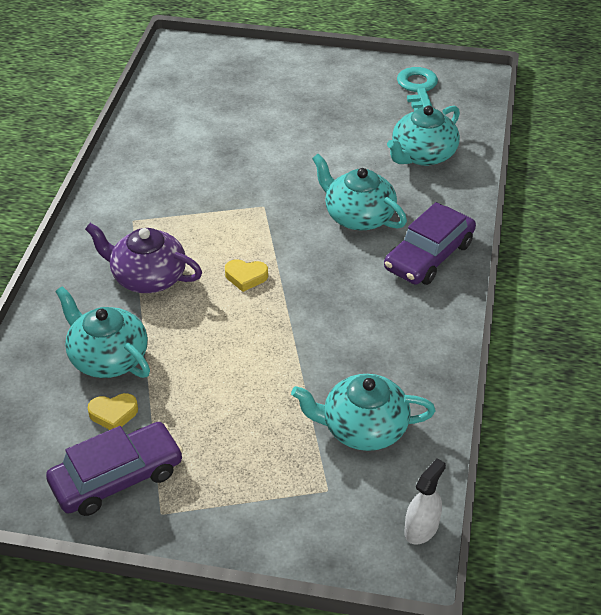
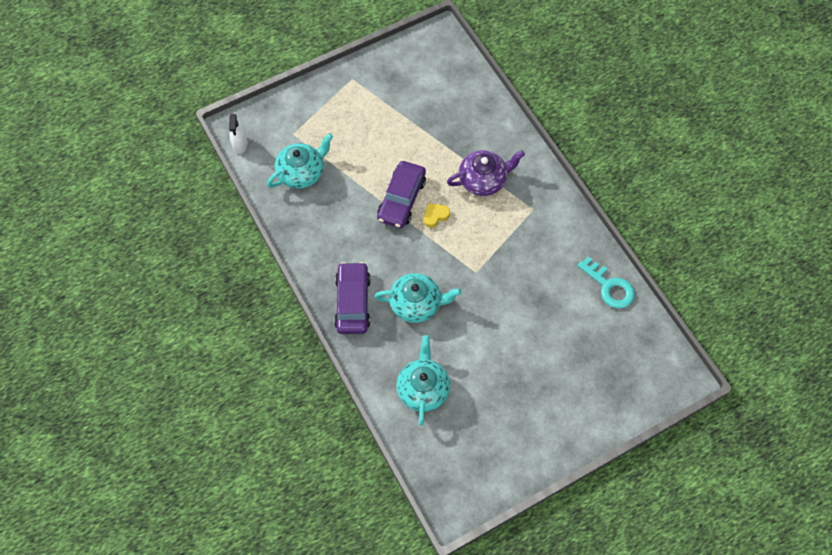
camera: 140 degrees right, 20 degrees up
(108, 357) = (451, 125): turquoise teapot -> none
(113, 414) = (417, 103): yellow heart -> none
(117, 478) = (384, 79): purple car -> purple car (401, 199)
(418, 89) = (482, 460): turquoise key -> turquoise key (609, 287)

